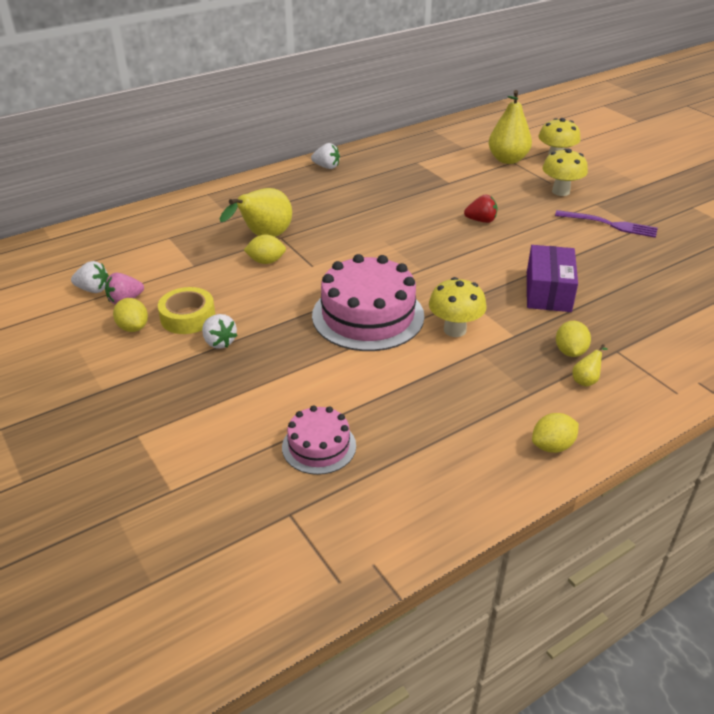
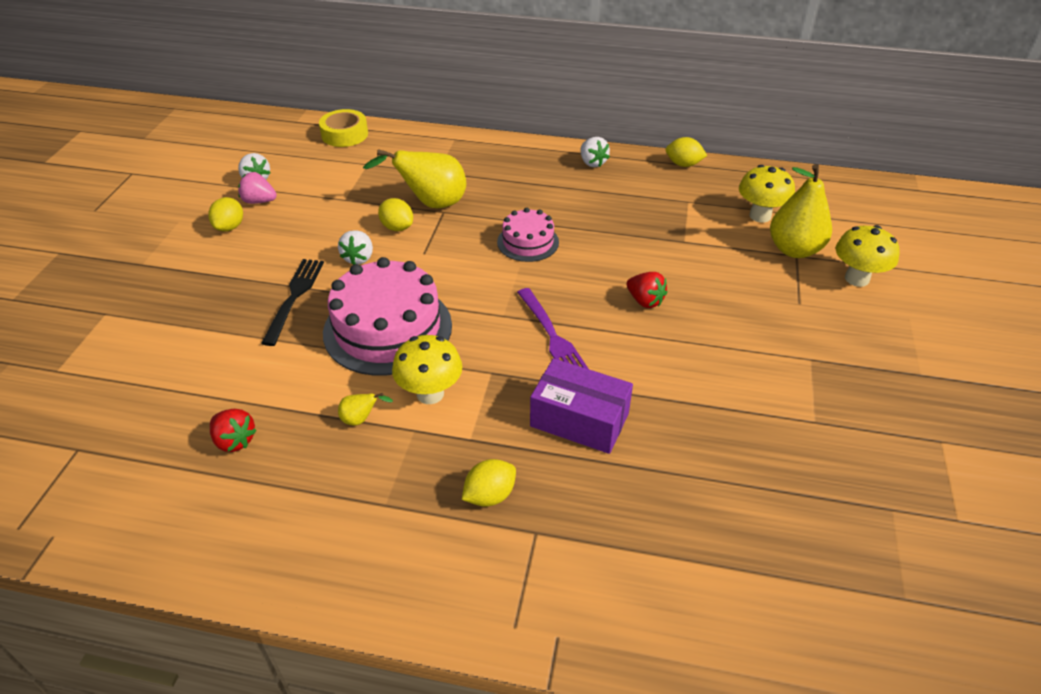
camera: 45 degrees right, 5 degrees up
(188, 317) = (272, 241): yellow tape -> yellow tape (344, 134)
(219, 342) = (257, 277): white strawberry -> white strawberry (359, 258)
(272, 337) = (294, 297): none -> black fork
(319, 446) = (174, 413): pink cake -> pink cake (528, 242)
(388, 430) = (235, 441): none -> red strawberry
(548, 291) = (579, 420): purple box -> purple box turned 60 degrees clockwise
(552, 446) = (315, 568): yellow lemon -> yellow lemon (683, 164)
(560, 191) = (793, 320): yellow mushroom -> yellow mushroom (760, 216)
(586, 380) = (453, 535): yellow pear -> yellow pear (361, 419)
(609, 224) = (783, 393): purple fork -> purple fork (552, 336)

